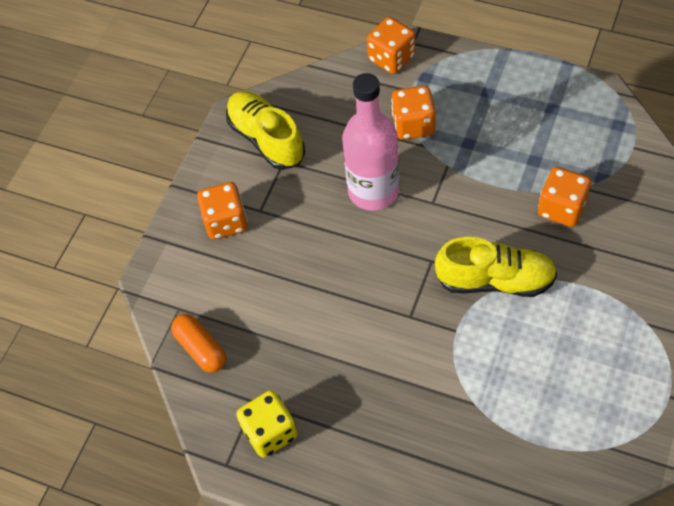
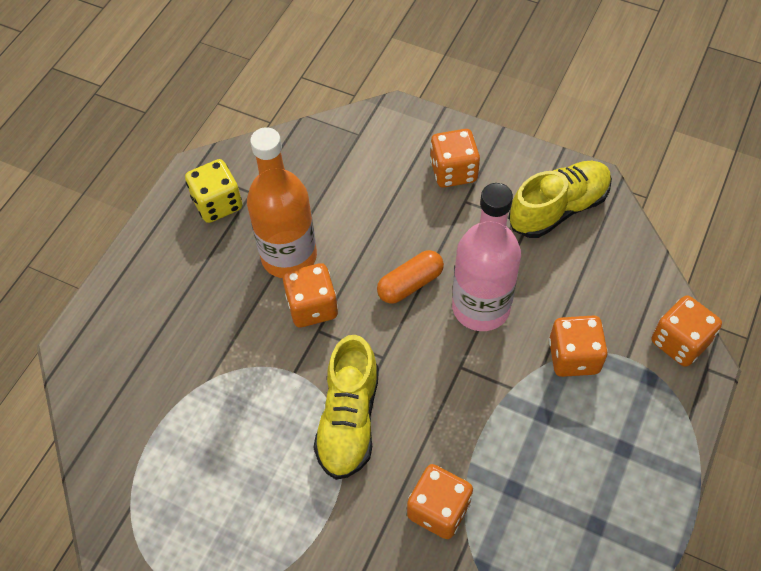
camera: 90 degrees right, 0 degrees up
(201, 349) = (313, 151): orange capsule -> orange capsule (410, 284)
(331, 353) = (289, 256): none -> orange bottle
(386, 324) = (312, 307): none -> orange dice

